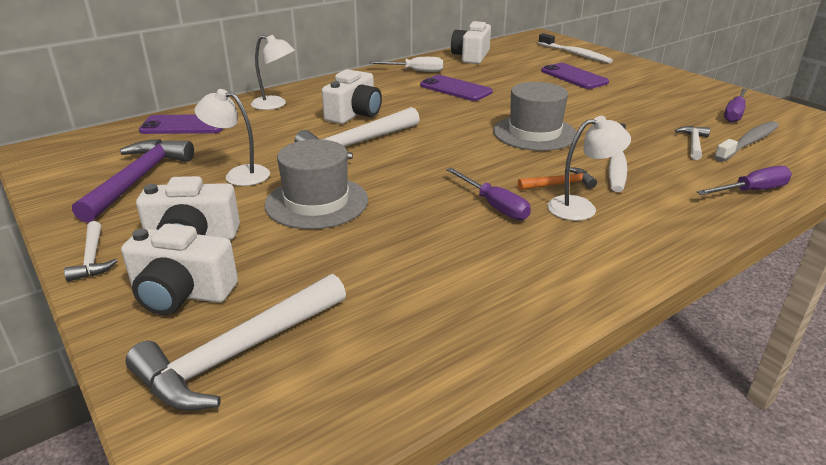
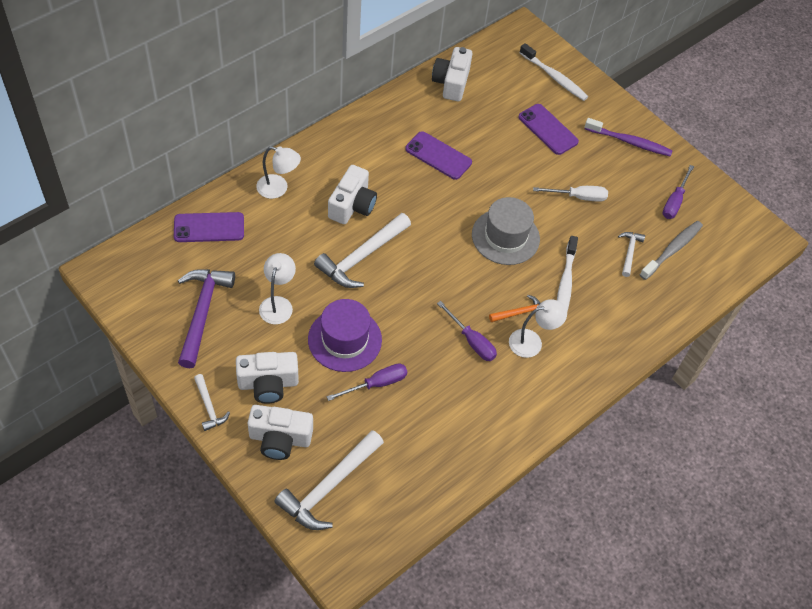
camera: 10 degrees left, 25 degrees up
(239, 174) = (278, 304): white lamp -> white lamp turned 90 degrees clockwise
(316, 202) = (345, 339): grey hat -> purple hat
(415, 71) = (398, 117): white screwdriver -> white screwdriver (578, 197)
(665, 83) = (629, 142): none -> purple toothbrush
(751, 191) = (655, 318): purple screwdriver -> purple screwdriver (376, 384)

